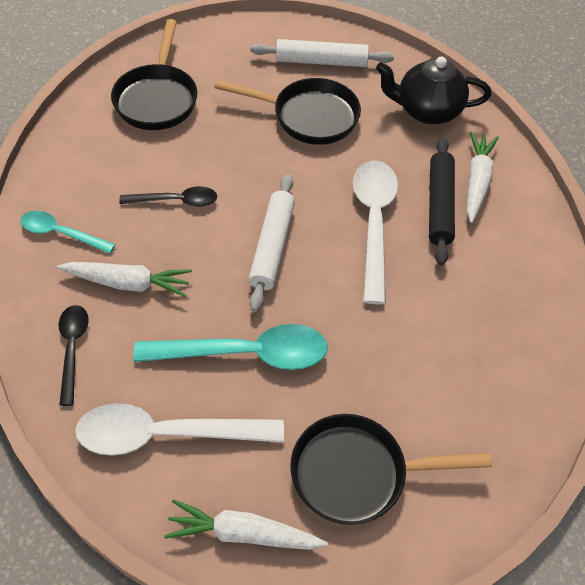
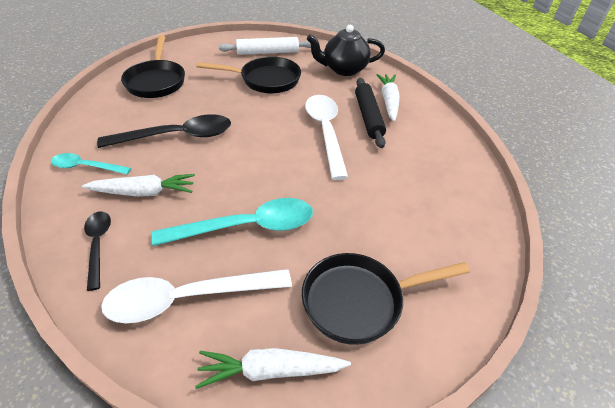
camera: 10 degrees left, 10 degrees down
(176, 201) = (177, 136): black spoon -> black spoon, size x1.75
(272, 246) = (254, 155): white rolling pin -> none

